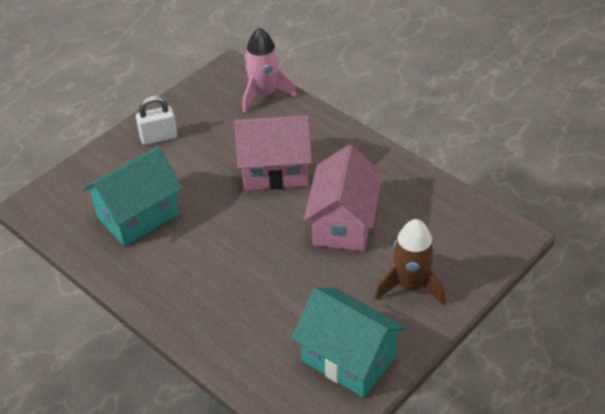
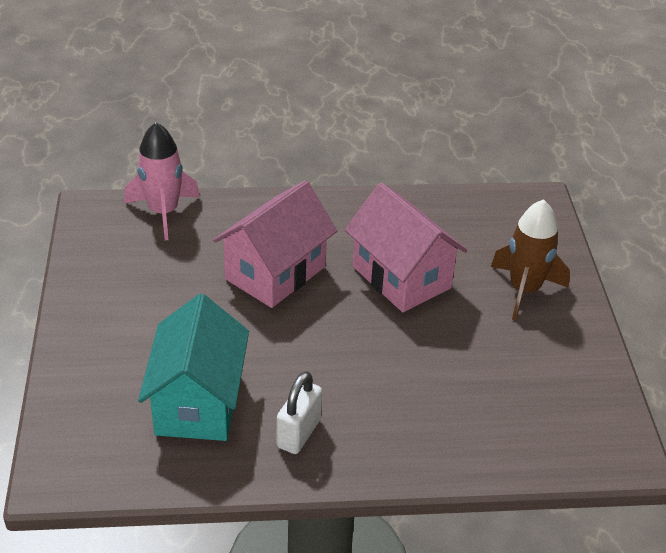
camera: 50 degrees left, 5 degrees down
(158, 137) = (108, 316): white padlock -> white padlock (298, 433)
(348, 359) = (563, 382): turquoise house -> none

